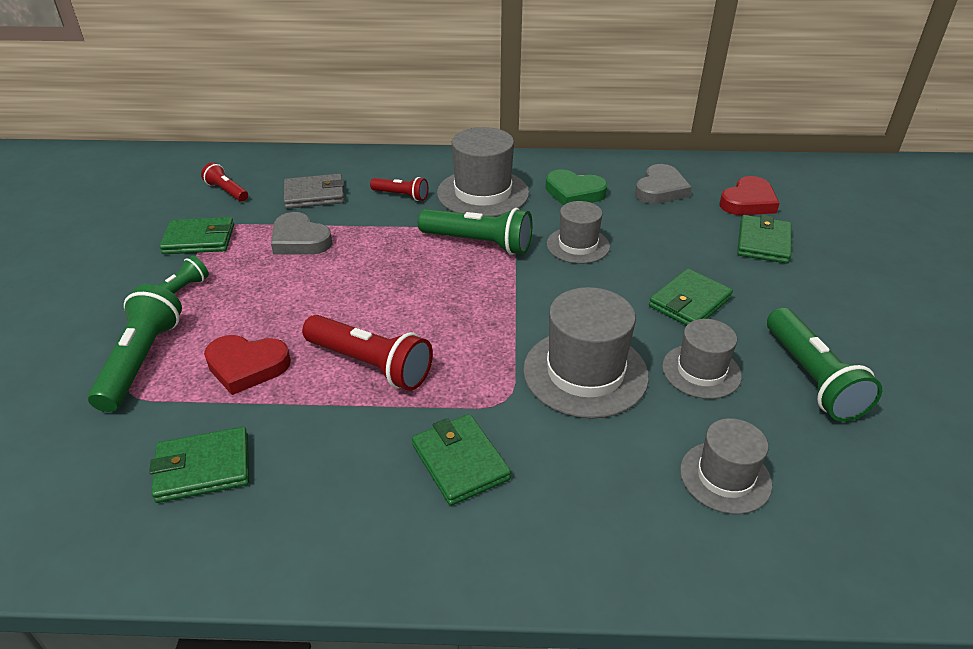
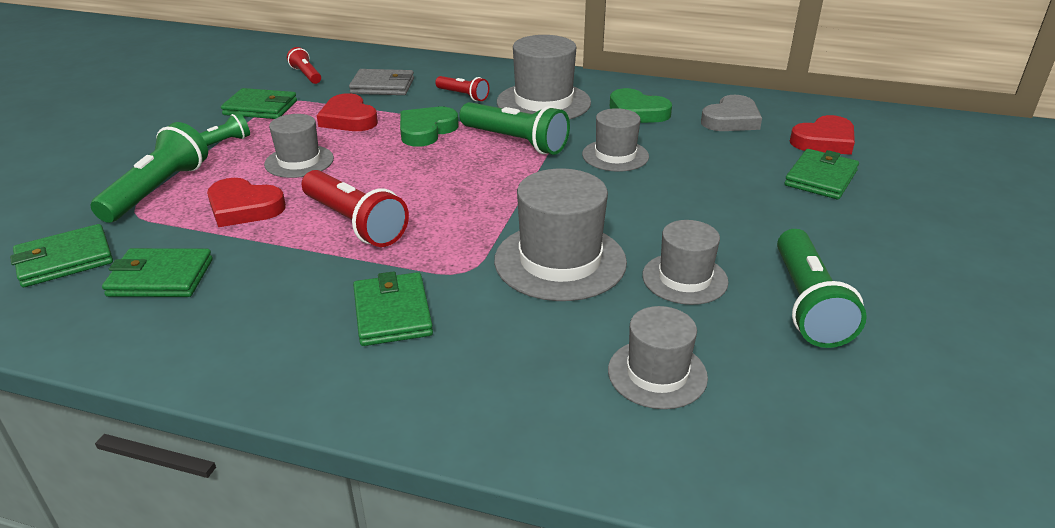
camera: 15 degrees right, 5 degrees down
(275, 300) = (299, 161): none -> grey hat
(300, 240) = (348, 119): grey heart -> red heart
(386, 243) = (426, 131): none -> green heart
(689, 302) = (707, 218): green wallet -> green wallet (65, 260)

